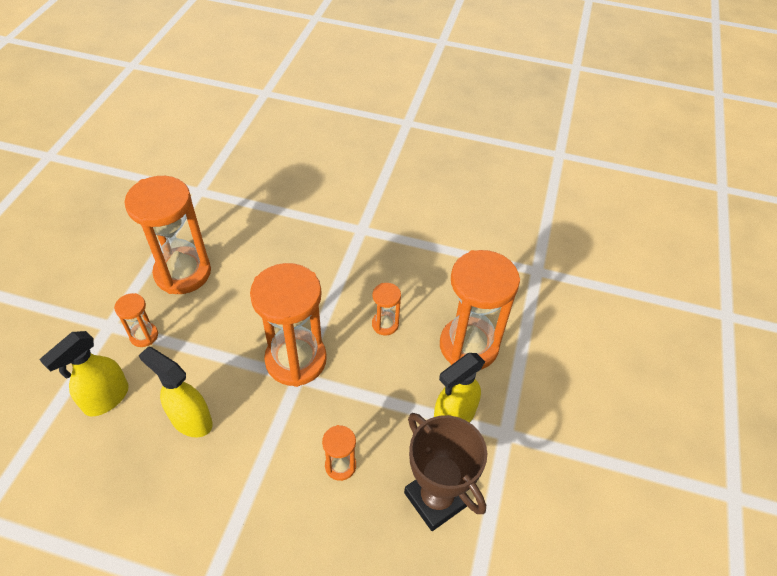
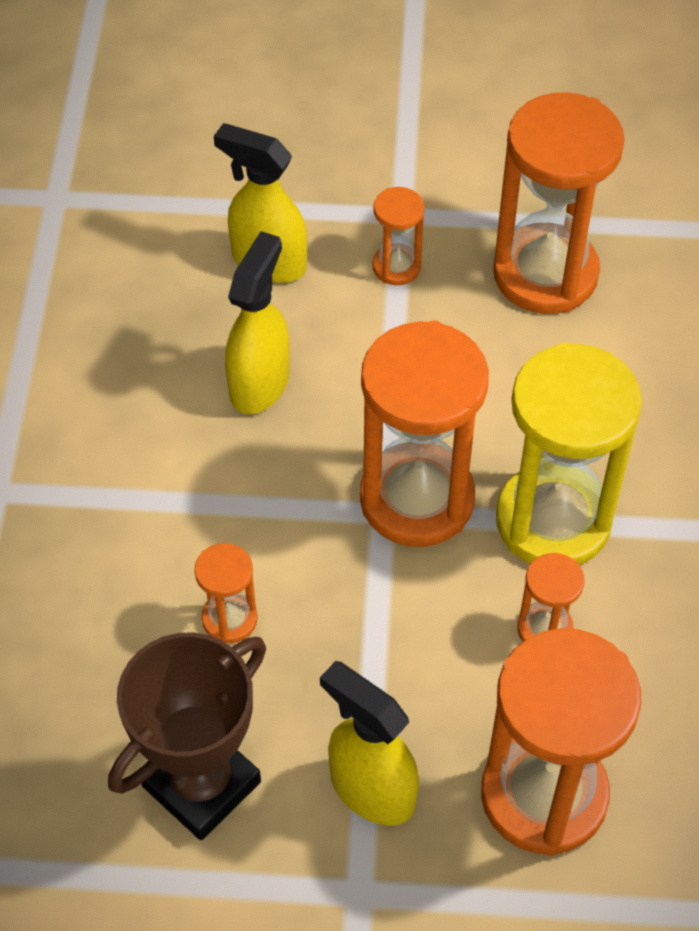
camera: 80 degrees right, 5 degrees up
(328, 306) = (553, 521): none -> yellow hourglass

